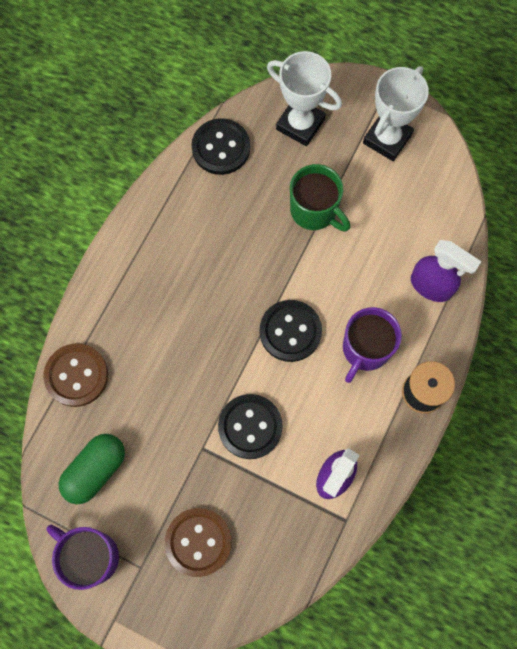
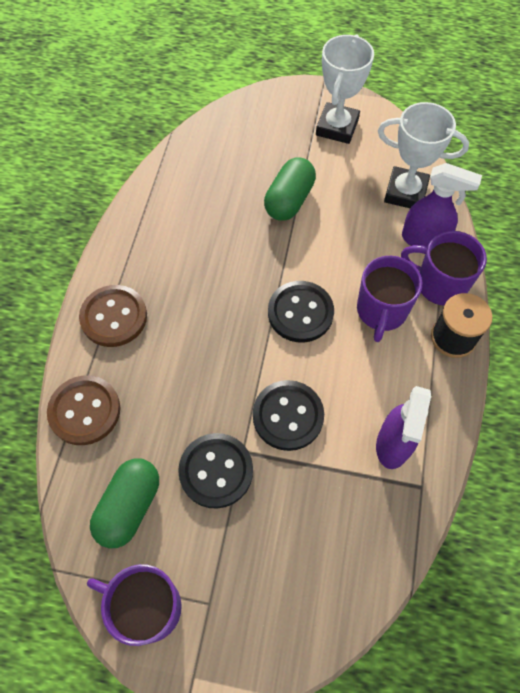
camera: 15 degrees left, 10 degrees down
(198, 542) = (267, 555): brown button -> brown button (114, 317)
(221, 148) = (181, 167): black button -> black button (216, 471)
(300, 124) = (252, 132): white trophy -> white trophy (405, 192)
(314, 211) = (289, 200): green mug -> green capsule
(429, 336) = (439, 284): none -> purple mug

